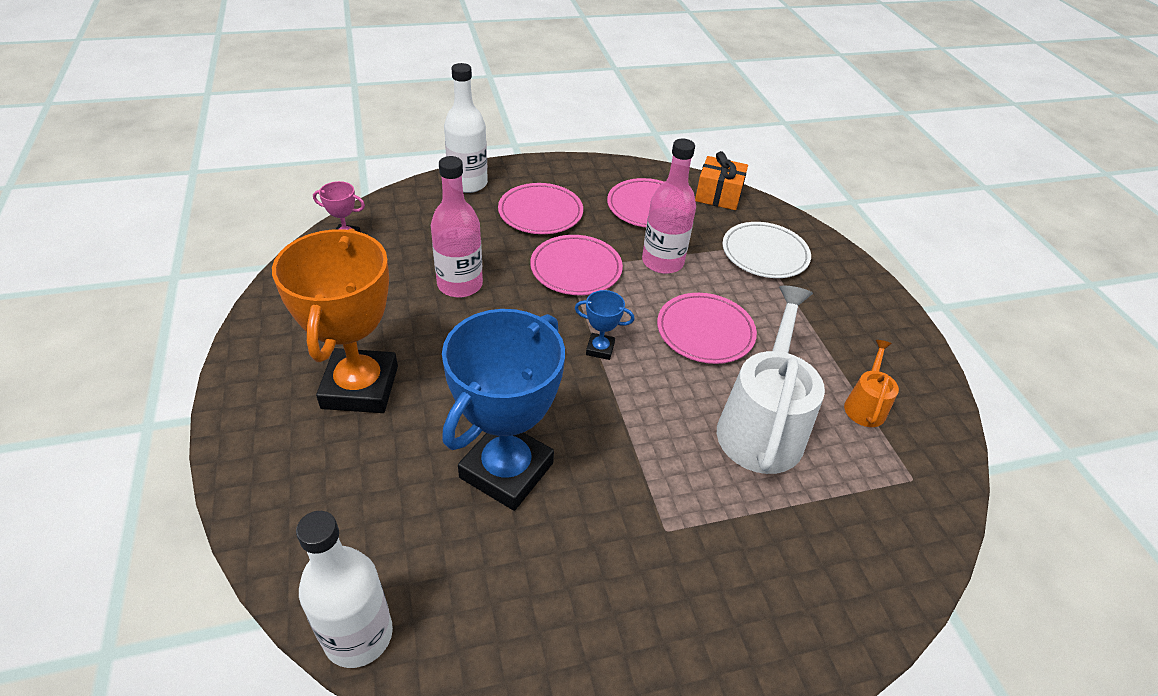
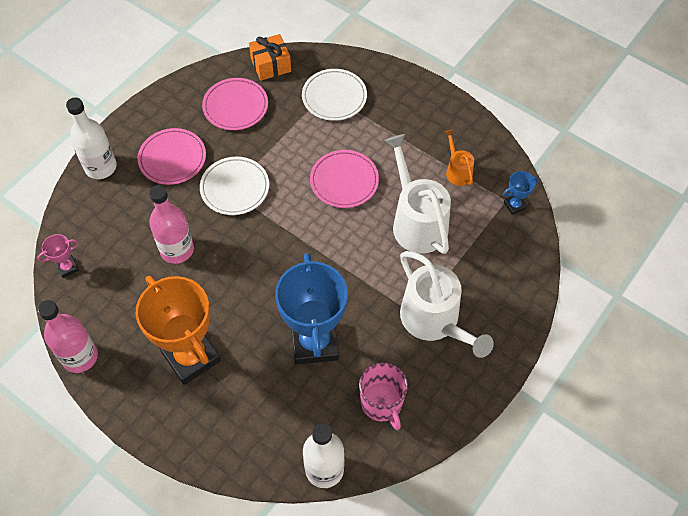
camera: 35 degrees left, 15 degrees up
(517, 609) = (382, 403): none -> pink mug
(576, 269) = (235, 188): pink plate -> white plate
(600, 349) = (297, 235): blue trophy -> blue trophy (514, 205)
(662, 262) = (281, 146): pink bottle -> pink bottle (80, 357)
(686, 557) = (434, 321): none -> white watering can

